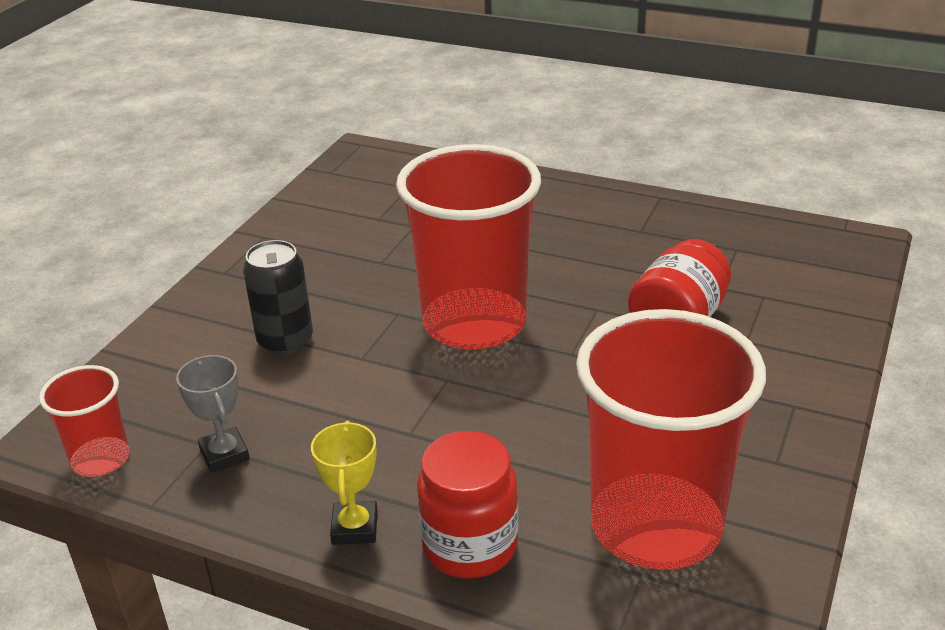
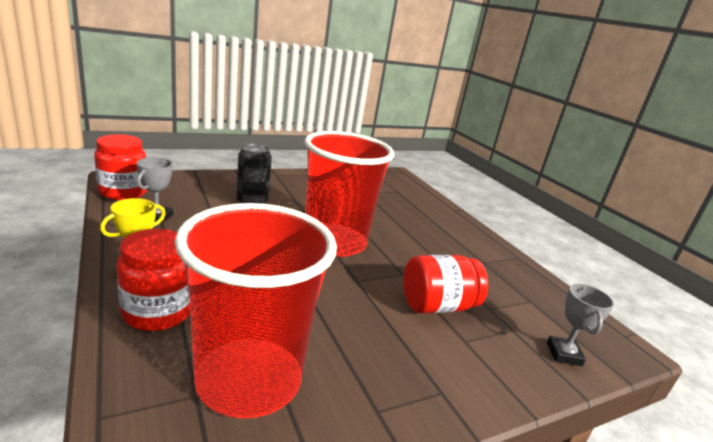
camera: 35 degrees right, 10 degrees down
(101, 459) = (123, 192): red cup -> red jar
(827, 289) = (563, 354): none -> grey trophy

